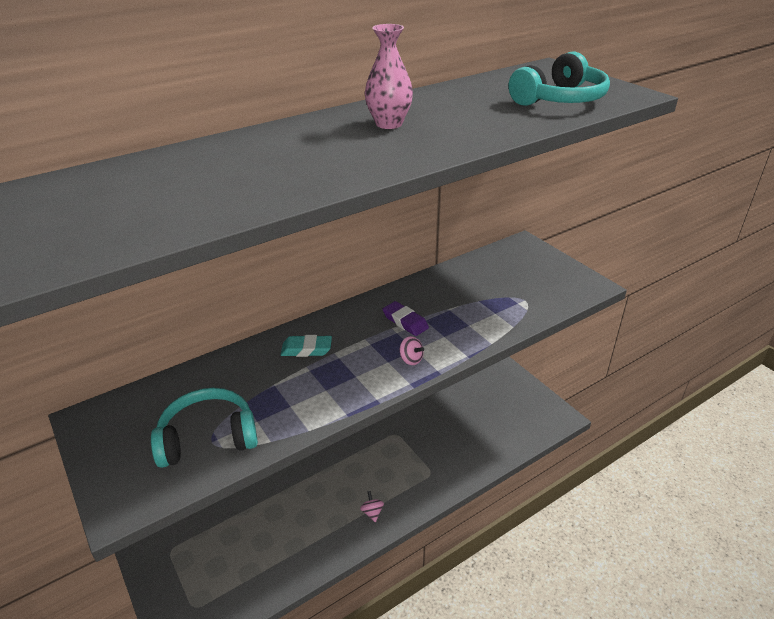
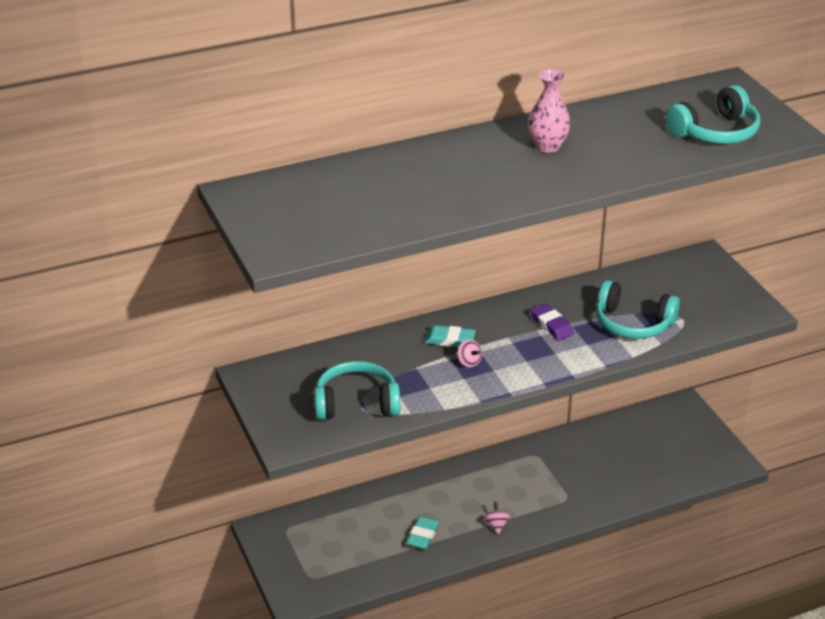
camera: 10 degrees right, 0 degrees up
(304, 536) = (423, 536): none -> turquoise eraser
(411, 359) = (549, 362): pink spinning top -> pink spinning top (469, 362)
(481, 310) = (633, 323): none -> turquoise headphones

